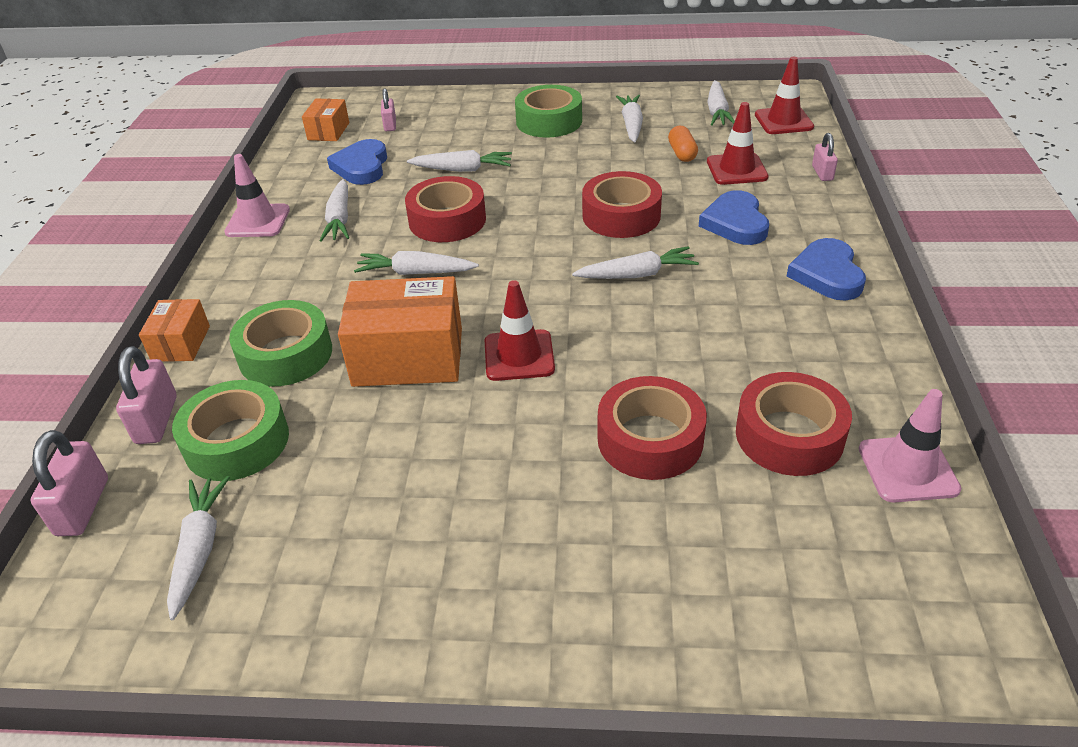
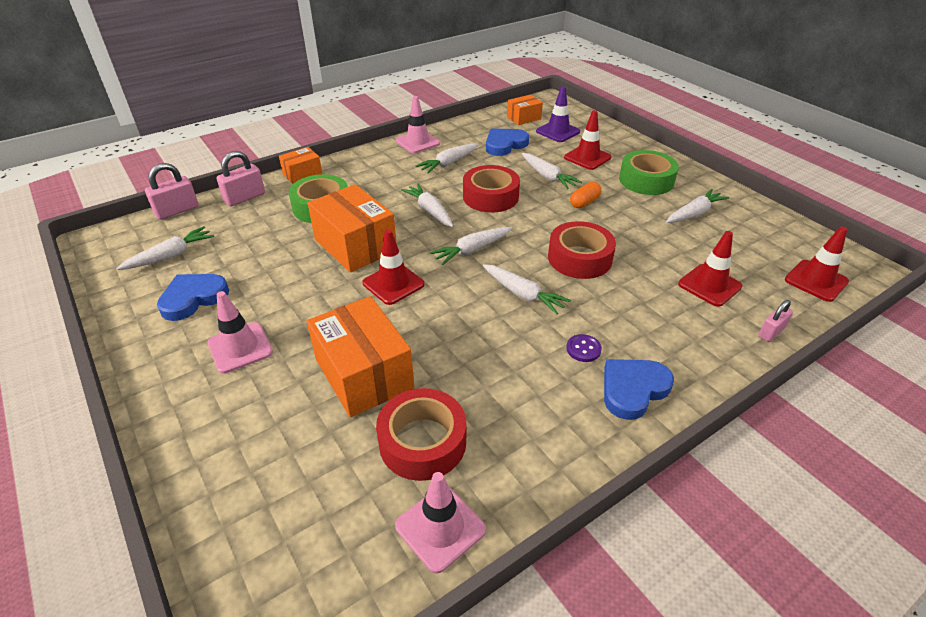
camera: 50 degrees right, 0 degrees up
(237, 441) = (247, 227): green tape -> none
(390, 125) = (558, 131): pink padlock -> purple traffic cone
(464, 132) = (587, 157): none -> red traffic cone
(498, 534) = (240, 348): none -> pink traffic cone
(650, 439) = (364, 373): red tape -> orange box
(682, 153) = (692, 251): orange capsule -> orange capsule (584, 202)
(717, 112) = (774, 243): white carrot -> white carrot (472, 250)
(735, 223) = (639, 314): blue heart -> blue heart (193, 298)
(751, 276) = (583, 349): none -> purple button

